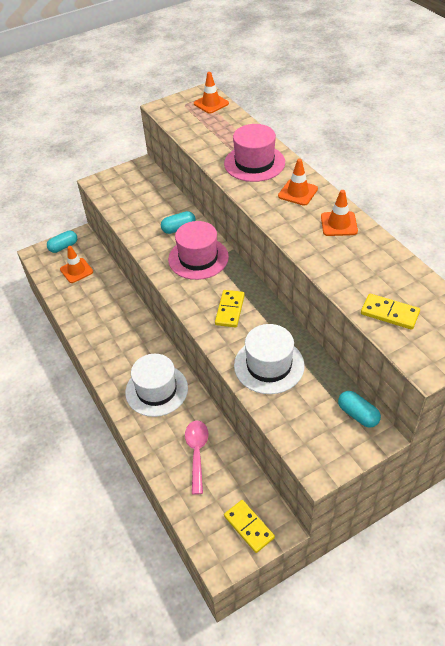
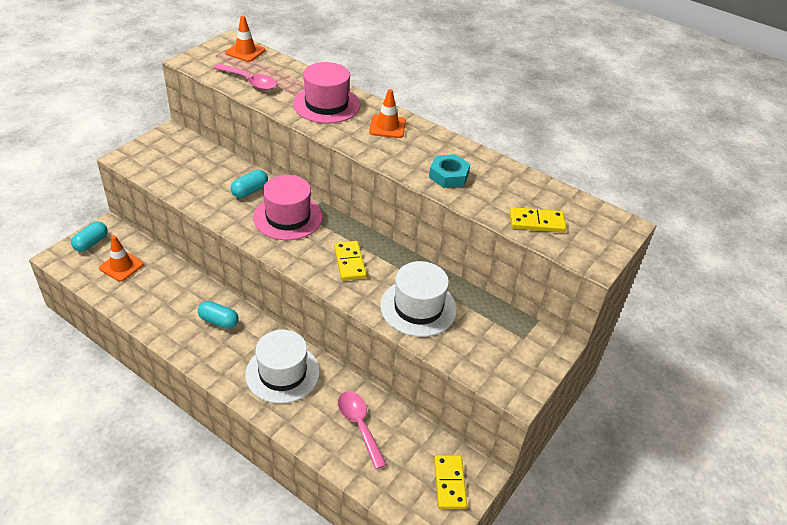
camera: 30 degrees left, 5 degrees down
(200, 132) = (250, 82): none -> pink spoon
(248, 527) = (449, 483): yellow domino -> yellow domino turned 60 degrees clockwise
(329, 250) = (448, 175): none -> turquoise nut
(339, 224) = (444, 150): orange traffic cone -> none
(357, 414) = (527, 332): turquoise capsule -> turquoise capsule (219, 321)

